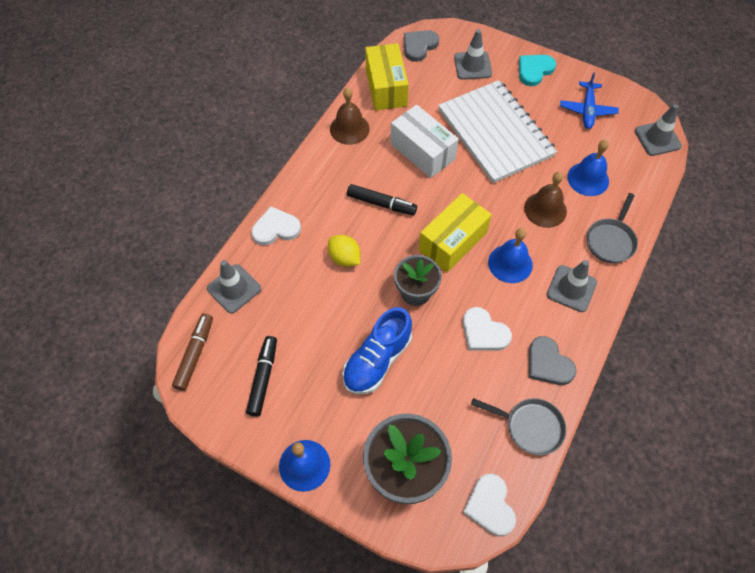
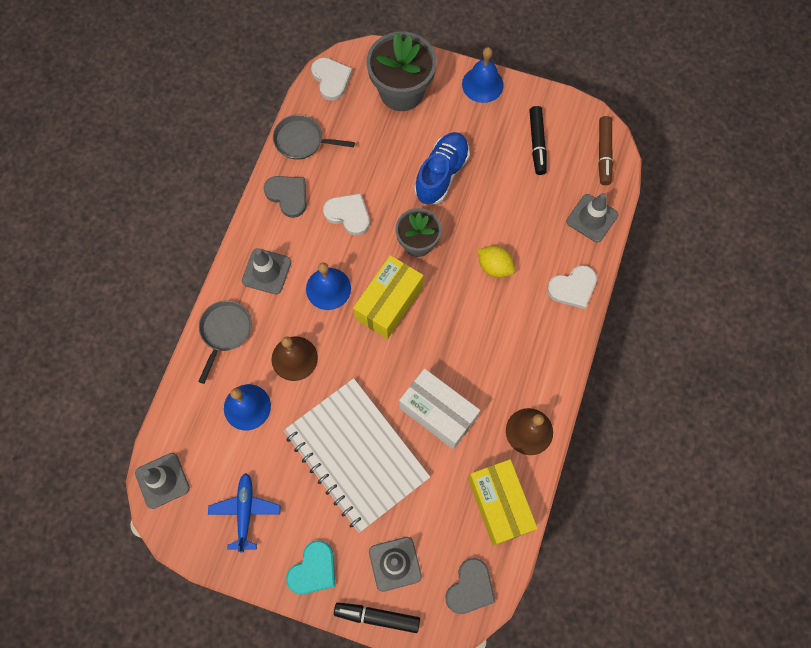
camera: 170 degrees right, 10 degrees up
(381, 204) = (471, 335): black marker -> black marker (377, 617)

